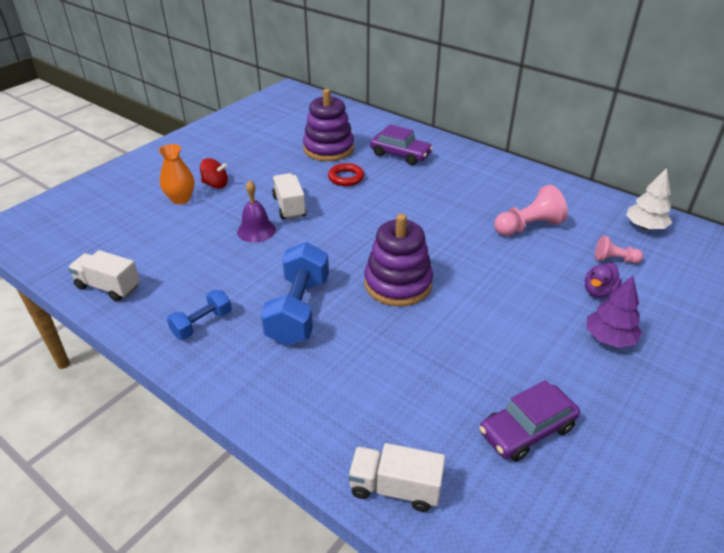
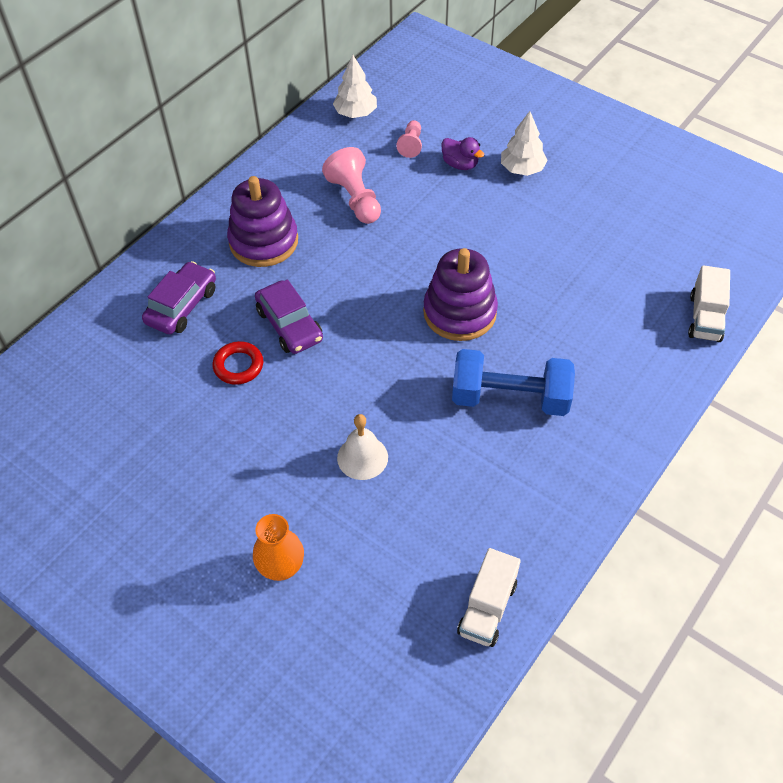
camera: 90 degrees left, 15 degrees up
(202, 324) = (541, 487): blue dumbbell -> none
(215, 184) = (244, 527): red spinning top -> none
(256, 230) = (362, 457): purple bell -> white bell
(289, 207) = (307, 425): white truck -> none
(328, 149) = (153, 390): purple stacking toy -> purple stacking toy (263, 241)
(527, 430) = (632, 234): purple car -> purple car (290, 325)
(609, 338) = (522, 169): purple tree -> white tree

